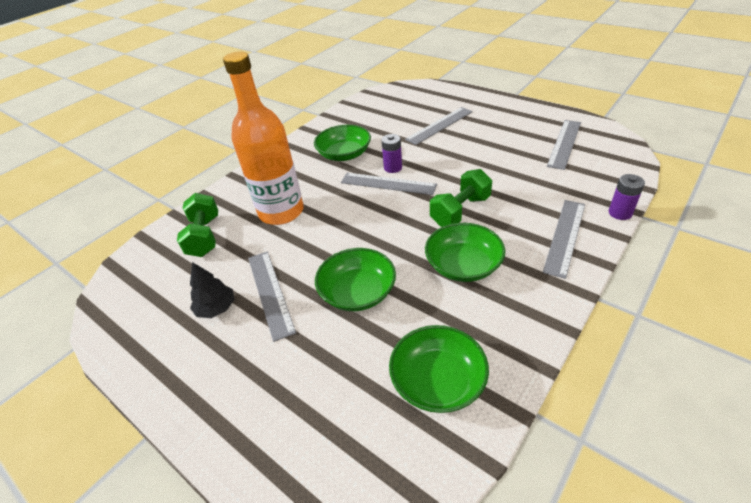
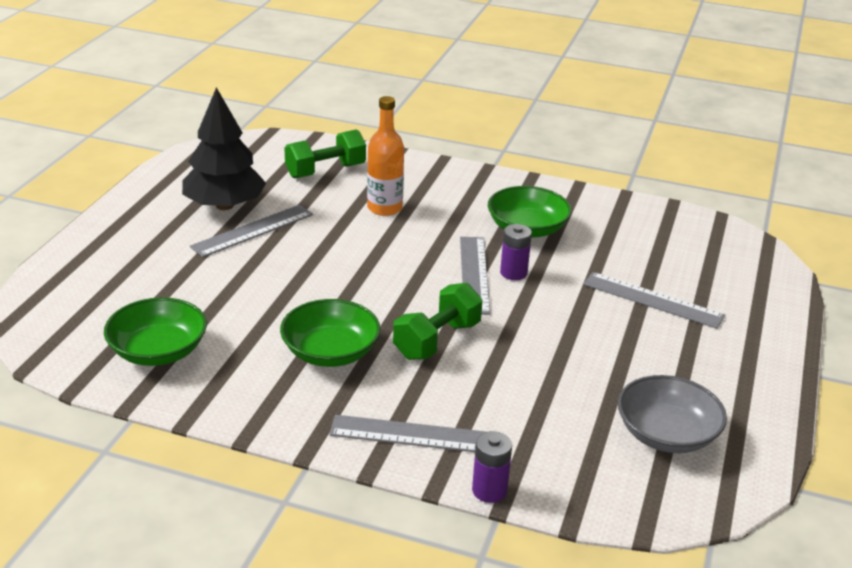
camera: 65 degrees right, 10 degrees down
(216, 308) = (225, 205): black tree -> black tree, size x1.84
(281, 212) = (384, 208): orange bottle -> orange bottle, size x0.60
(358, 292) = (266, 284): green bowl -> none
(460, 211) = (437, 340): green dumbbell -> green dumbbell turned 75 degrees counterclockwise
(564, 143) = (666, 434): grey ruler -> grey bowl

